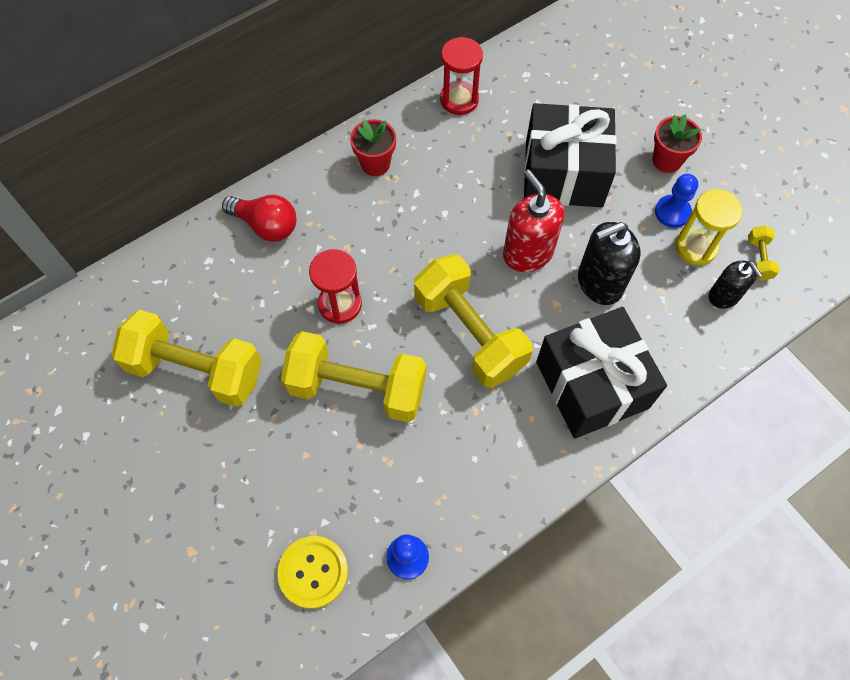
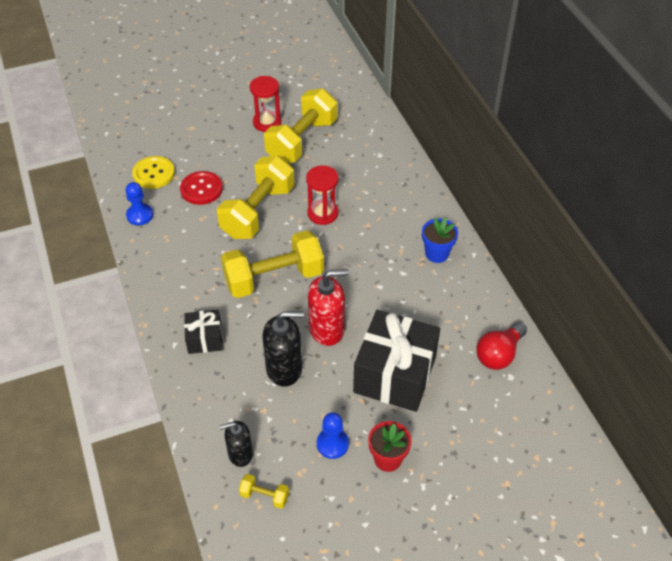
camera: 105 degrees right, 15 degrees down
(266, 225) = (399, 186): red light bulb -> red light bulb (499, 354)
(330, 483) = (201, 189): none -> red button
(375, 164) = (437, 254): red flower pot -> blue flower pot
(459, 100) = (490, 320): red hourglass -> red hourglass (267, 123)
(591, 385) = (205, 339): black gift -> black gift, size x0.51
(599, 283) = (284, 369): black soap dispenser -> black soap dispenser turned 90 degrees clockwise
(696, 247) = (293, 450): yellow hourglass -> none

